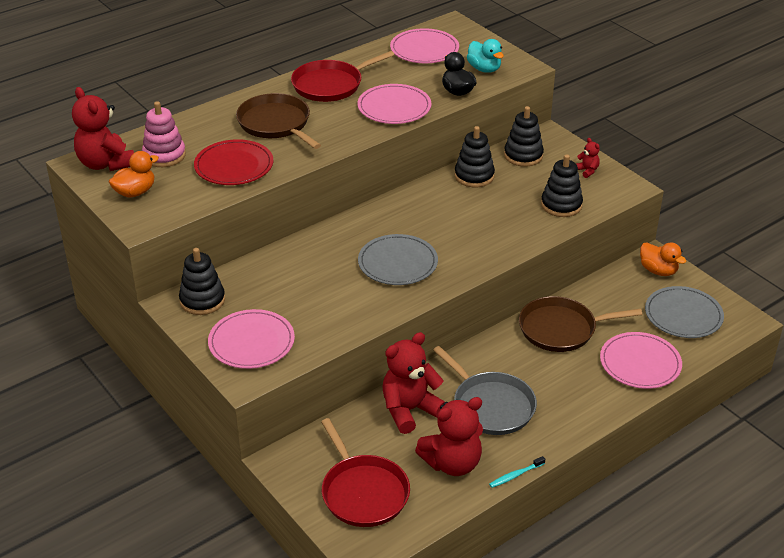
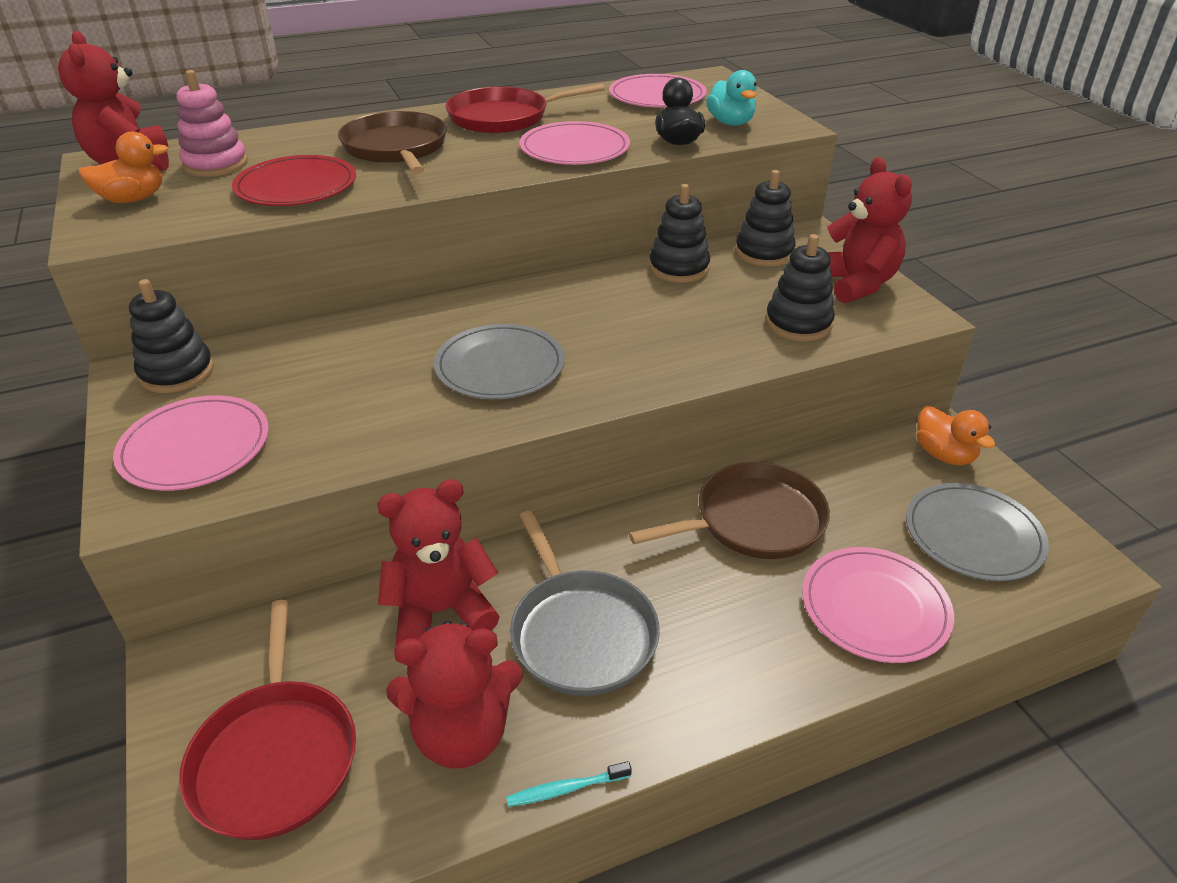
camera: 15 degrees right, 0 degrees up
(561, 329) = (753, 520): brown pan -> brown pan turned 150 degrees clockwise
(587, 171) = (856, 284): red teddy bear -> red teddy bear, size x2.22

